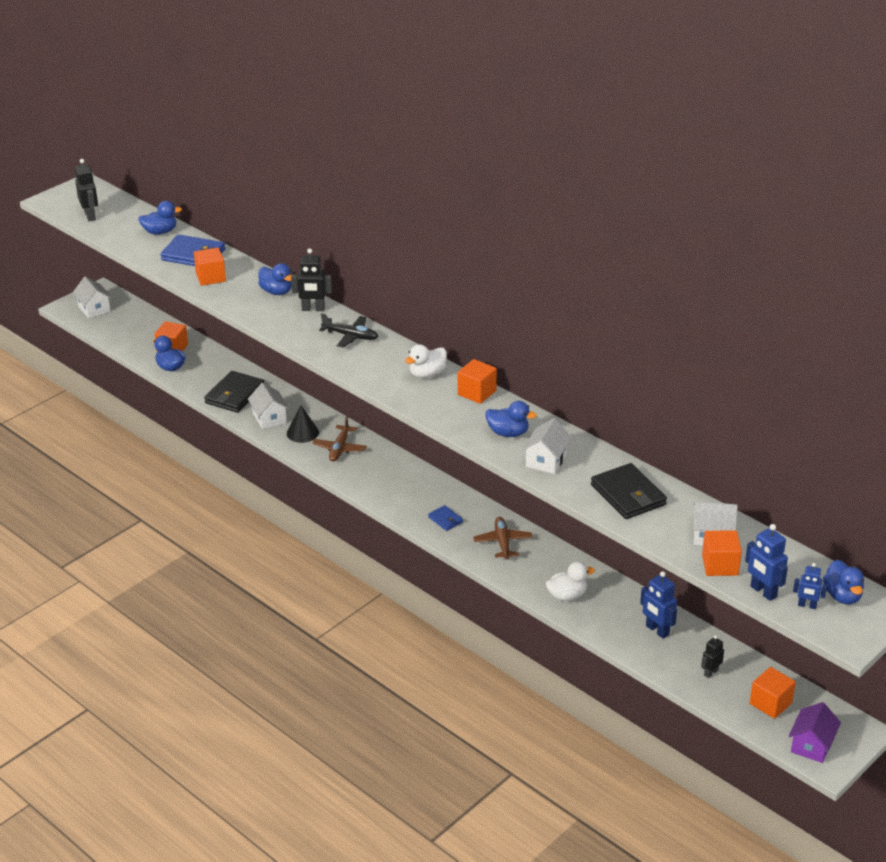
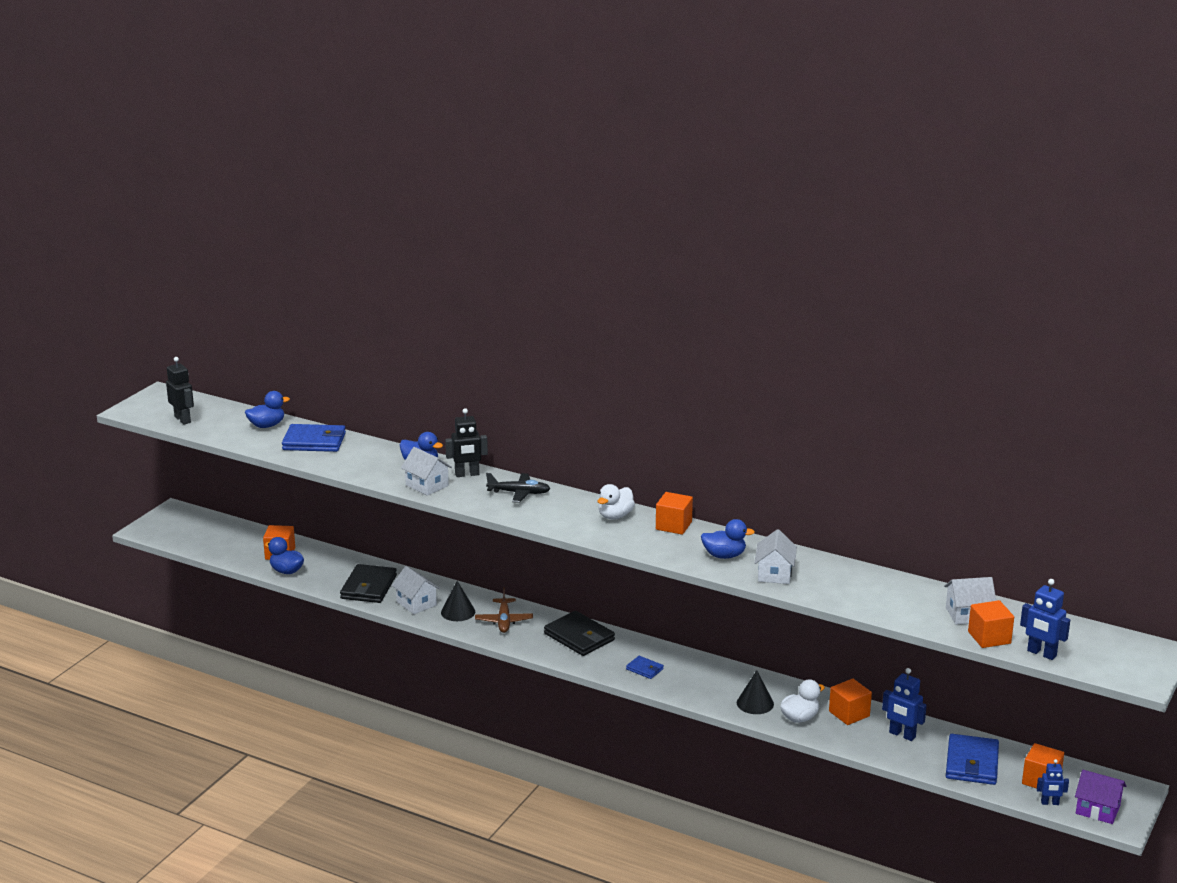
camera: 15 degrees left, 10 degrees down
(94, 309) = (175, 528): white house -> white house (427, 485)
(210, 277) = (344, 459): orange cube -> orange cube (849, 714)
(502, 542) = (712, 681): brown plane -> none
(532, 573) = (755, 703): none -> black cone
(628, 495) = (869, 592): black wallet -> black wallet (579, 637)
(710, 672) = (971, 763): black robot -> blue wallet
(807, 605) = (1087, 659): blue robot -> blue robot (1050, 803)
(812, 745) = (1097, 810): purple house -> purple house turned 75 degrees counterclockwise
(842, 596) = (1114, 646): blue duck -> none

